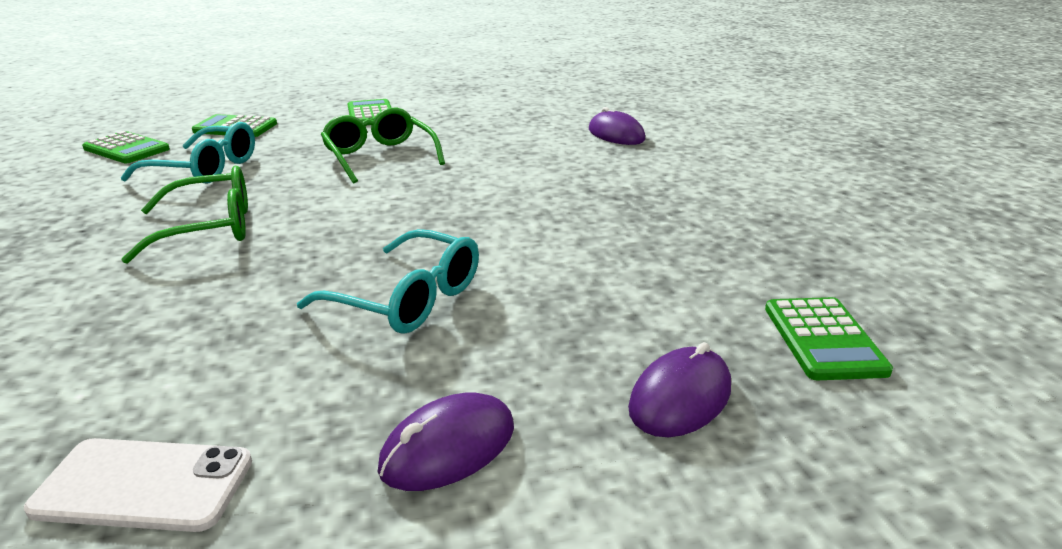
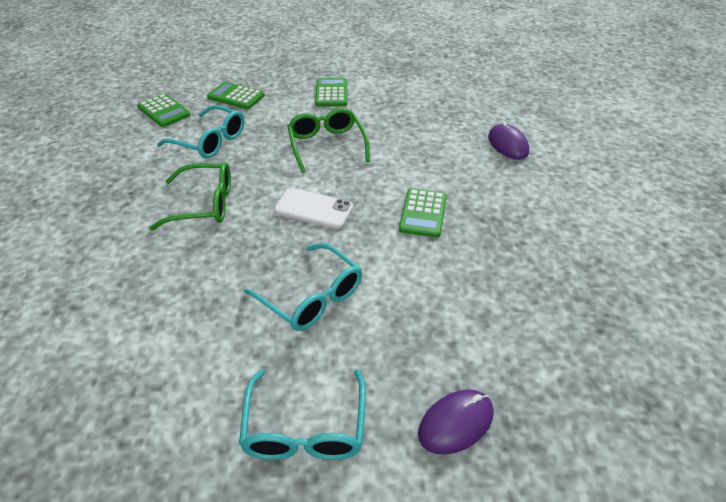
camera: 15 degrees right, 15 degrees up
(144, 485) = (142, 414): white phone -> white phone (313, 209)
(448, 447) = (305, 428): purple mouse -> turquoise glasses
(823, 339) = (574, 394): green calculator -> green calculator (423, 213)

